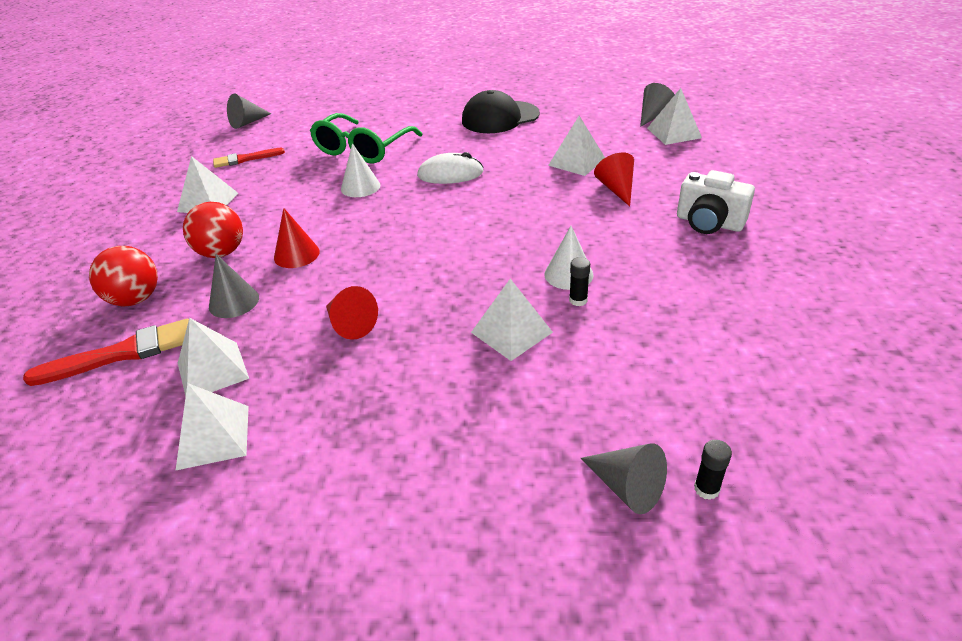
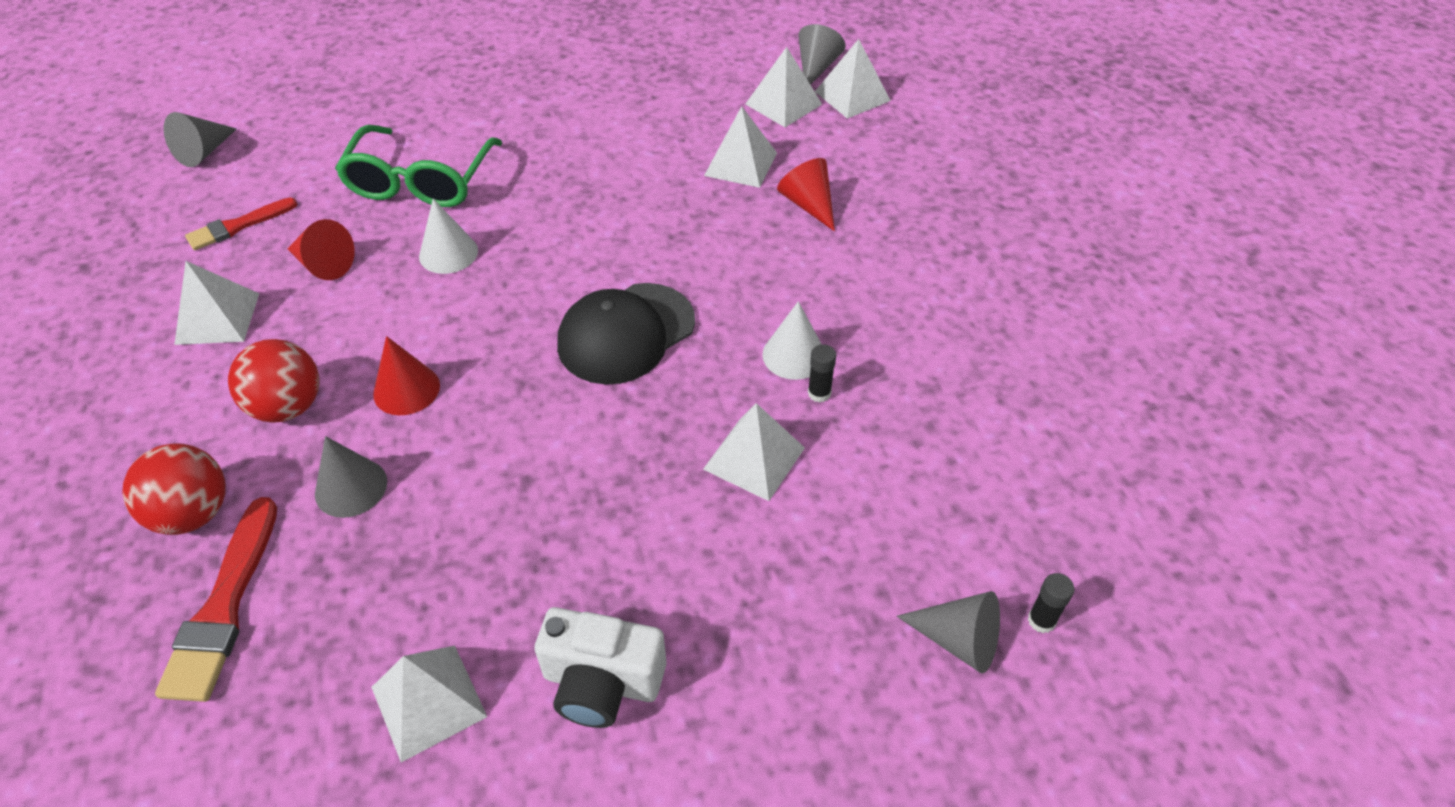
camera: 20 degrees left, 10 degrees up
(122, 353) = (224, 607): red brush -> red brush turned 135 degrees clockwise
(212, 370) = (376, 604): white pyramid -> white pyramid (783, 104)
(350, 324) = (537, 490): red cone -> red cone (324, 264)
(450, 174) = (572, 210): white mouse -> none
(500, 117) = (604, 96): black cap -> black cap (626, 333)
(709, 223) = (939, 243): white camera -> white camera (602, 682)

